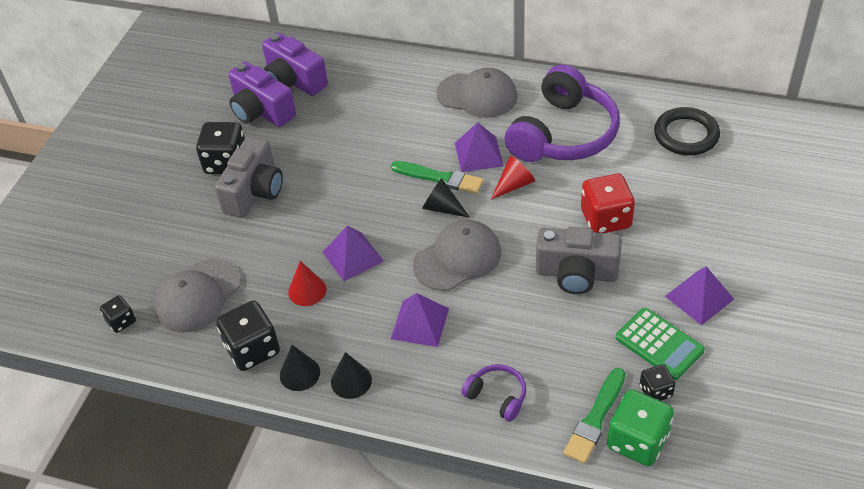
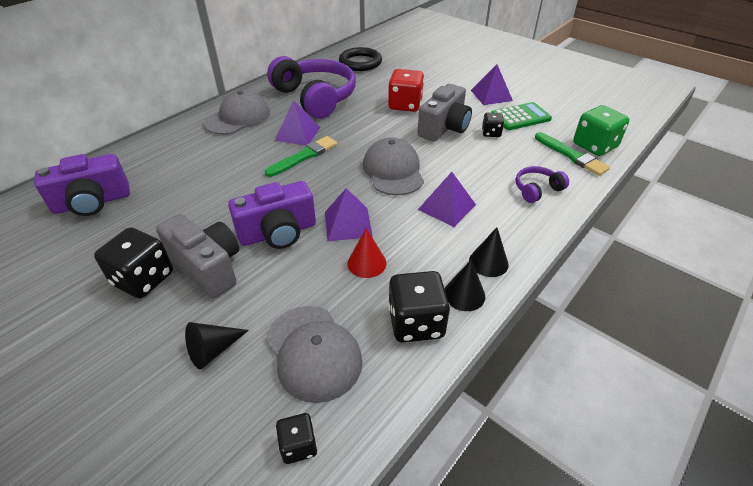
camera: 70 degrees left, 5 degrees down
(261, 111) = (103, 234): purple camera -> purple camera (278, 232)
(442, 208) = (335, 164): black cone -> black cone (213, 350)
(514, 185) = (343, 128): red cone -> none
(655, 391) = (557, 129): black dice -> black dice (491, 133)

